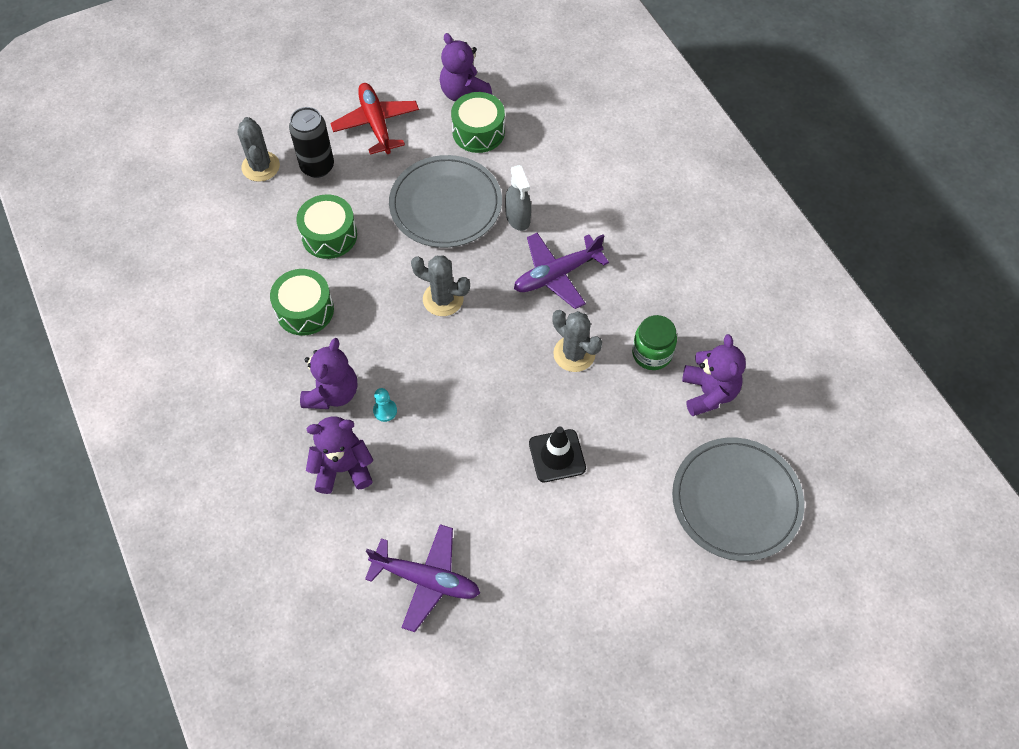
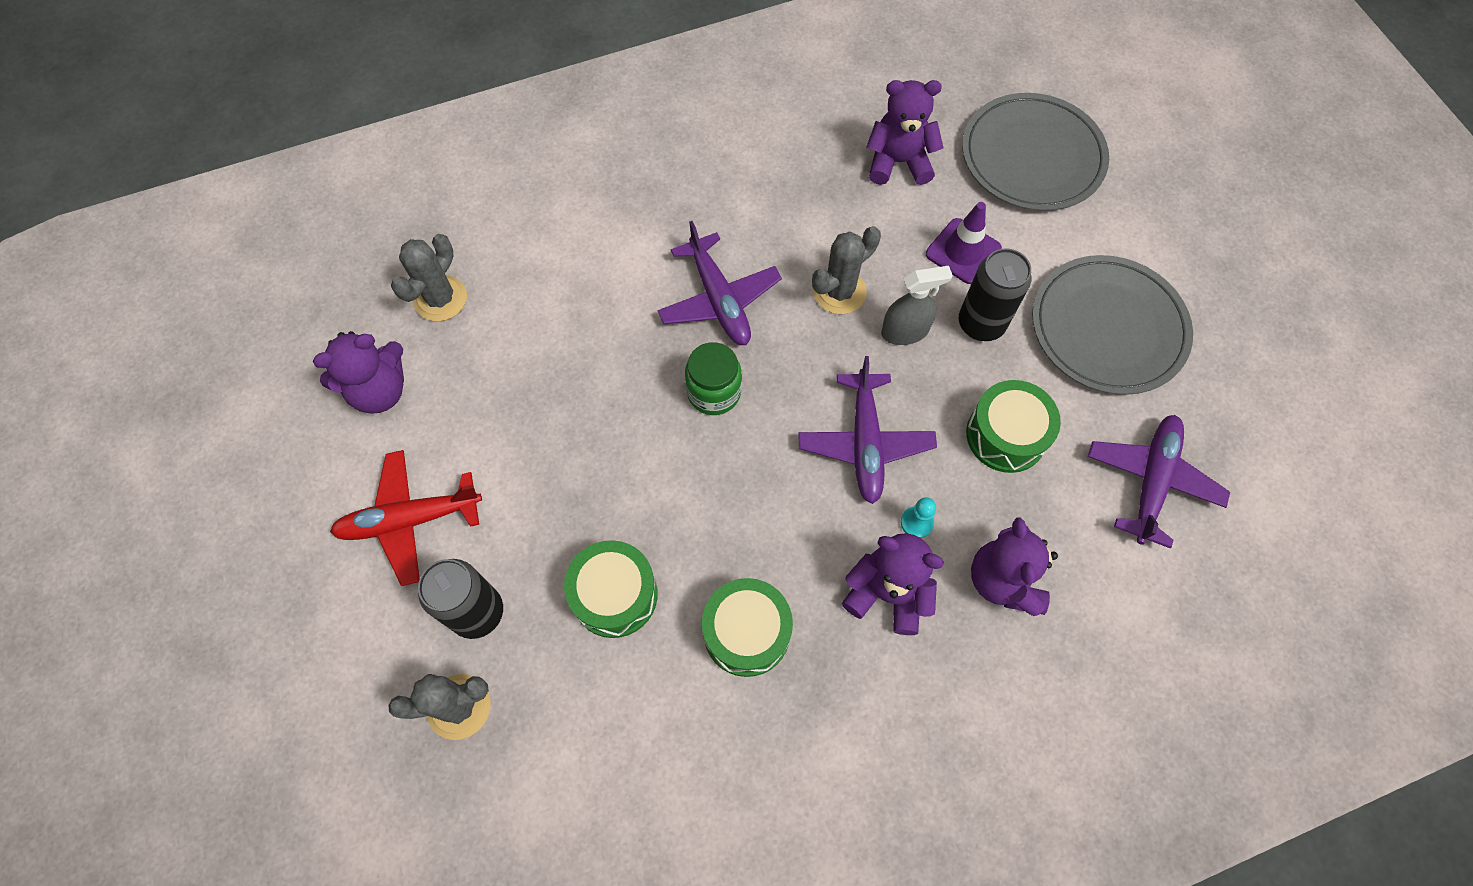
camera: 85 degrees left, 5 degrees up
(443, 299) = (744, 440): grey cactus -> grey cactus (440, 299)
(445, 204) = (583, 428): grey plate -> grey plate (1108, 328)
(446, 376) = (865, 443): none -> purple plane
(478, 132) = (459, 376): green drum -> green drum (1006, 435)
(518, 218) = (621, 337): grey spray bottle -> grey spray bottle (905, 331)
(557, 456) = (981, 324): black traffic cone -> black can
(625, 443) = (963, 251): none -> purple traffic cone
(652, 353) = (843, 210): green jar -> green jar (714, 392)

